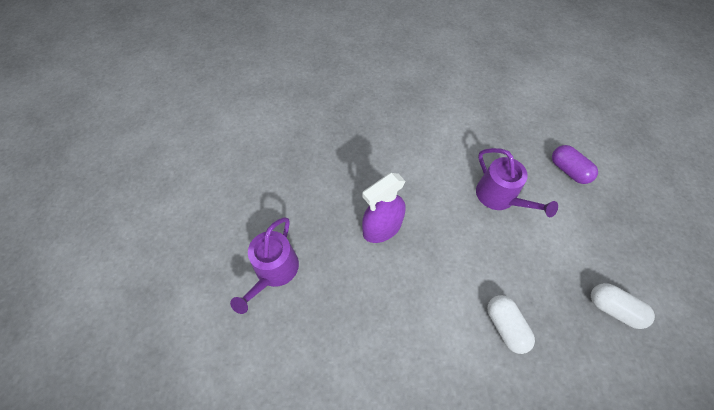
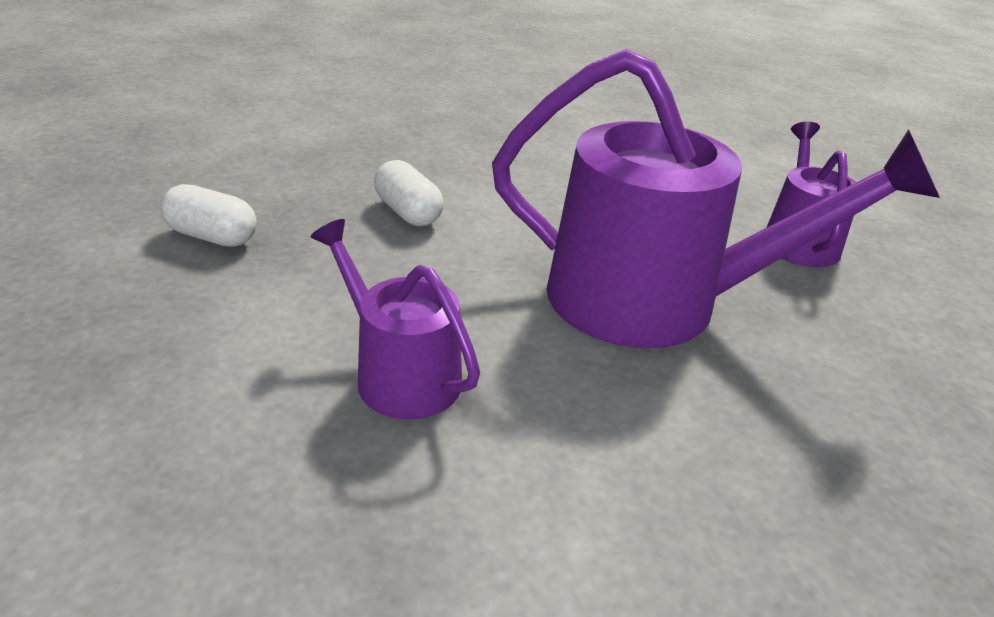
camera: 165 degrees right, 25 degrees down
(382, 228) = (654, 301): purple spray bottle -> purple watering can
(568, 170) = (176, 458): purple capsule -> none

